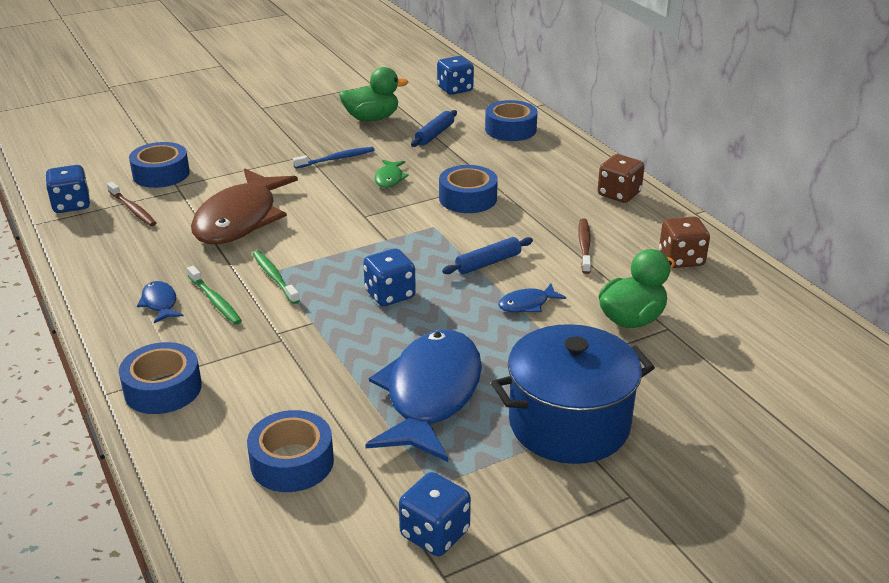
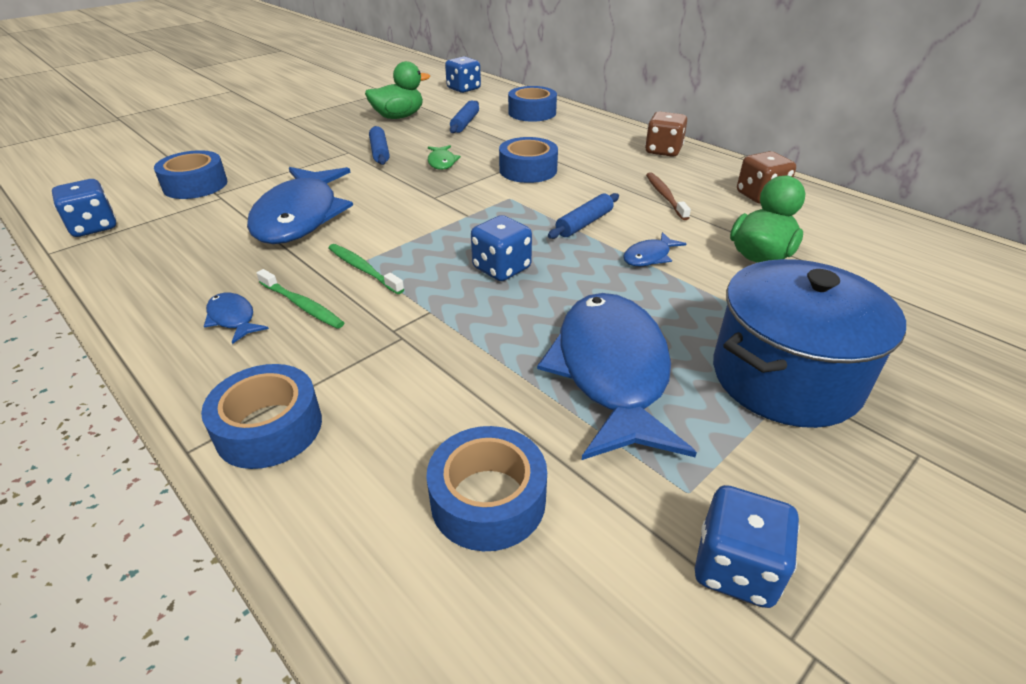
camera: 15 degrees left, 5 degrees up
(133, 209) = (171, 222): brown toothbrush -> none
(240, 219) = (300, 216): brown fish -> blue fish
(336, 159) = (380, 152): blue toothbrush -> blue rolling pin

